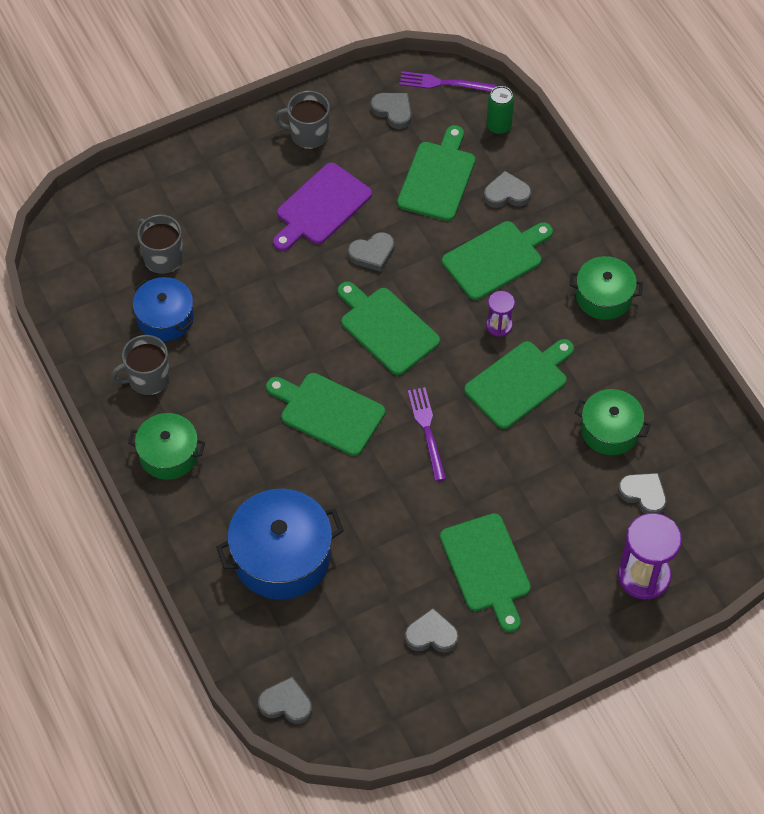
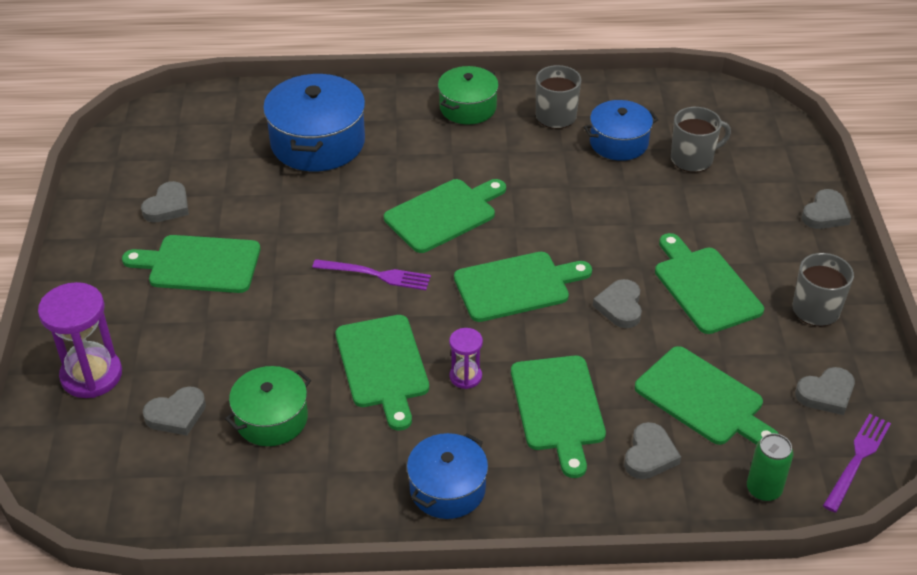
camera: 115 degrees right, 15 degrees down
(286, 703) = (185, 107): grey heart -> grey heart (825, 214)
(321, 207) = (704, 287): purple cutting board -> green cutting board
(603, 297) = (447, 488): green pot -> blue pot

